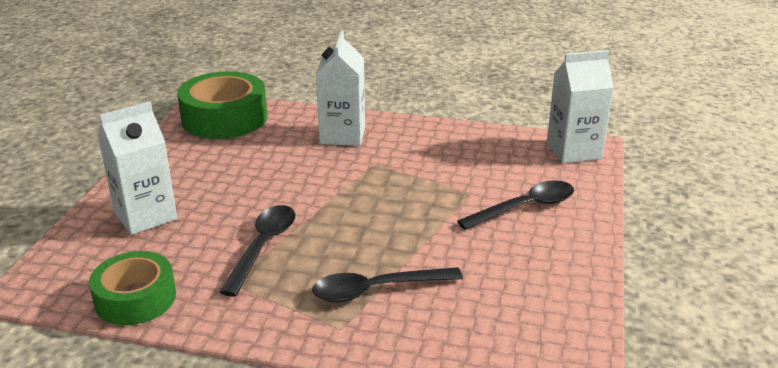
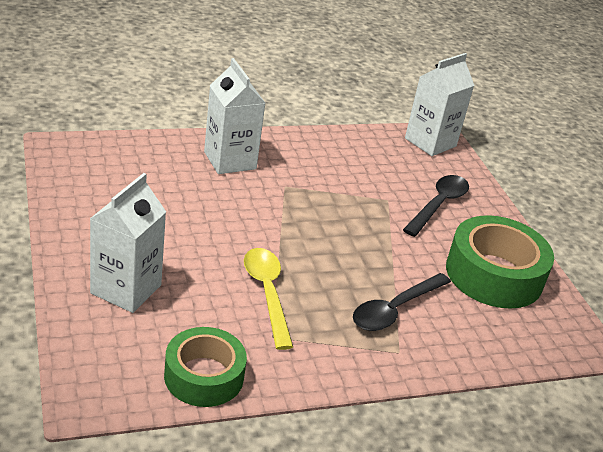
camera: 35 degrees left, 5 degrees up
(224, 118) = (96, 161): green tape -> green tape (494, 274)
(263, 246) = (267, 293): black spoon -> yellow spoon

